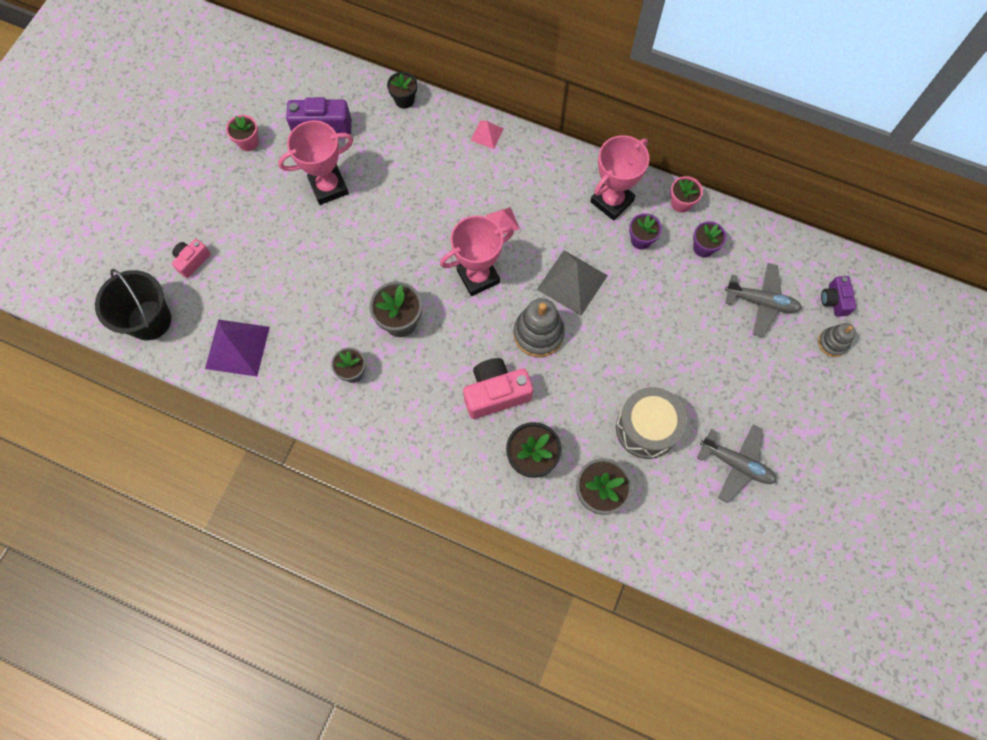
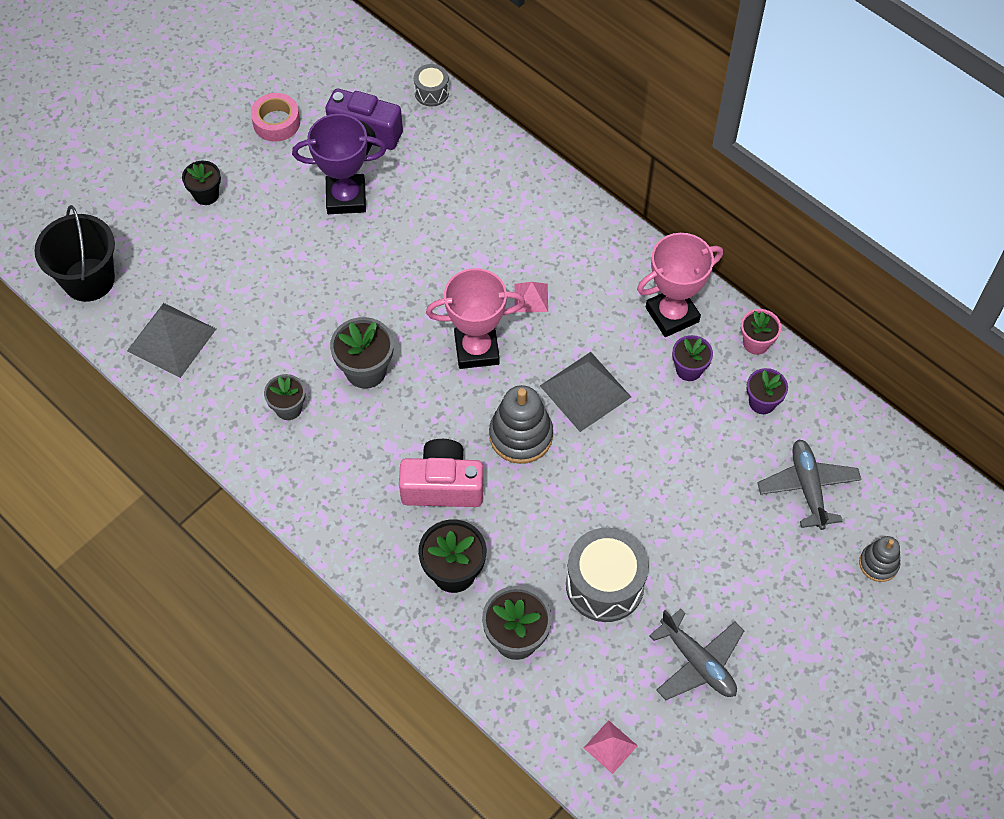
camera: 20 degrees right, 10 degrees down
(192, 261) = (161, 231): pink camera -> none
(237, 347) = (171, 340): purple pyramid -> grey pyramid
(248, 142) = (276, 122): pink flower pot -> pink tape
(328, 187) = (346, 198): pink trophy -> purple trophy
(361, 81) = (431, 92): none -> grey drum
(404, 100) = (473, 128): black flower pot -> black flower pot (206, 195)
(487, 134) = (554, 194): pink pyramid -> pink pyramid (610, 746)
(761, 302) = (807, 487): grey plane -> grey plane turned 135 degrees counterclockwise
(834, 300) = (901, 515): purple camera -> none

